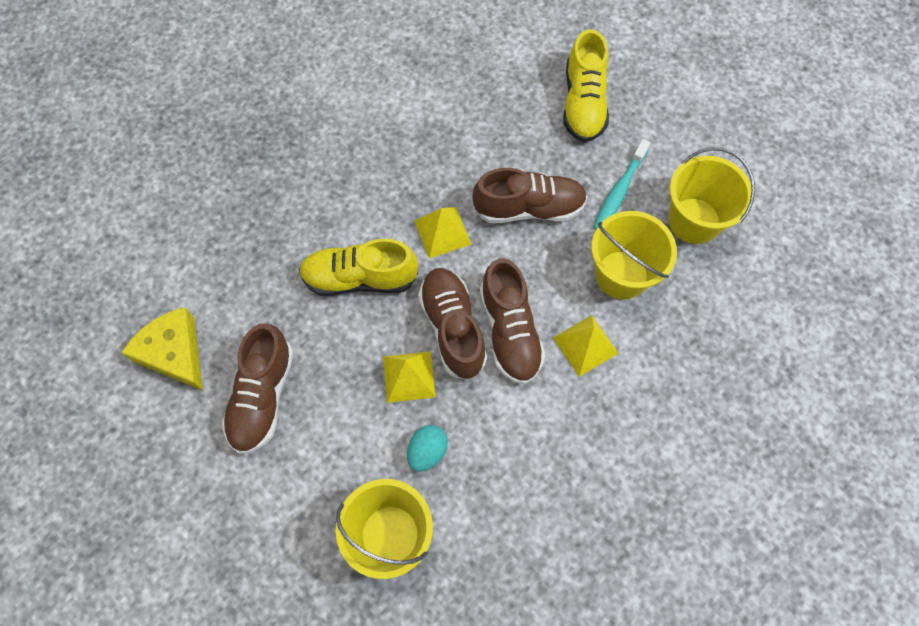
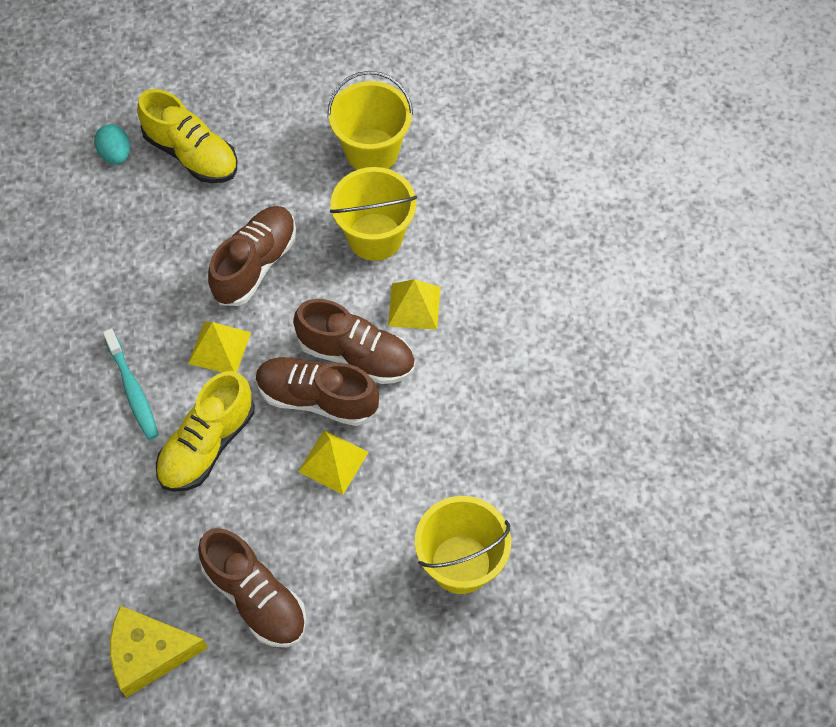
camera: 55 degrees left, 5 degrees down
(427, 451) = (411, 489): turquoise egg -> turquoise egg (116, 154)
(619, 191) = (299, 185): turquoise toothbrush -> turquoise toothbrush (133, 390)

